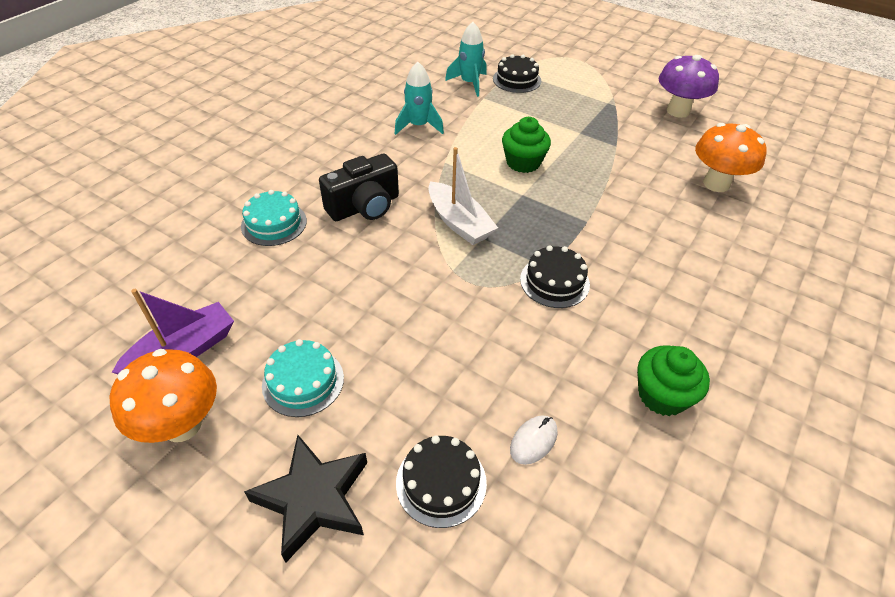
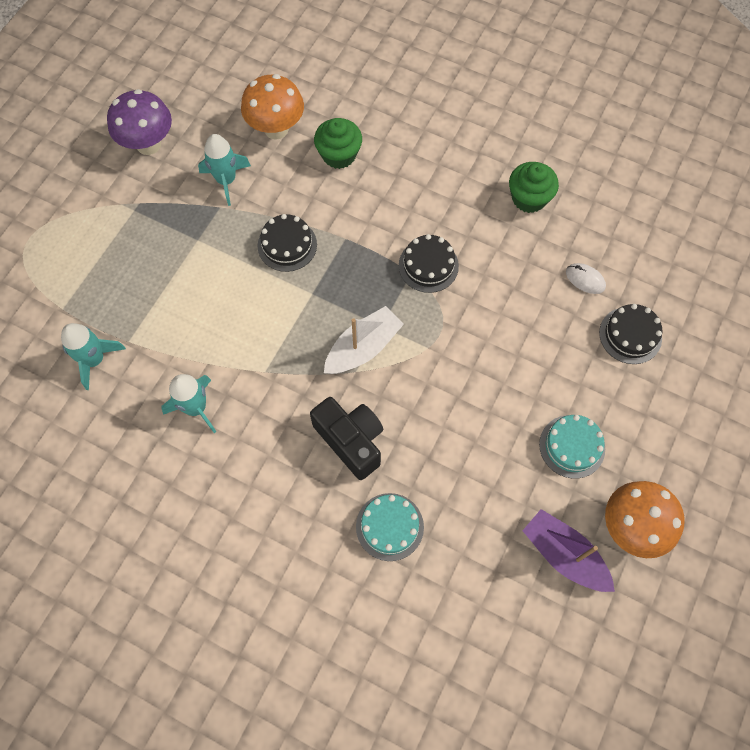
camera: 95 degrees left, 20 degrees up
(313, 499) = (663, 414): black star -> none
(517, 80) = (84, 306): black cake -> black cake (287, 245)
(523, 162) = (258, 294): green cupcake -> green cupcake (339, 155)
(646, 150) = (226, 180): none -> turquoise rocket

